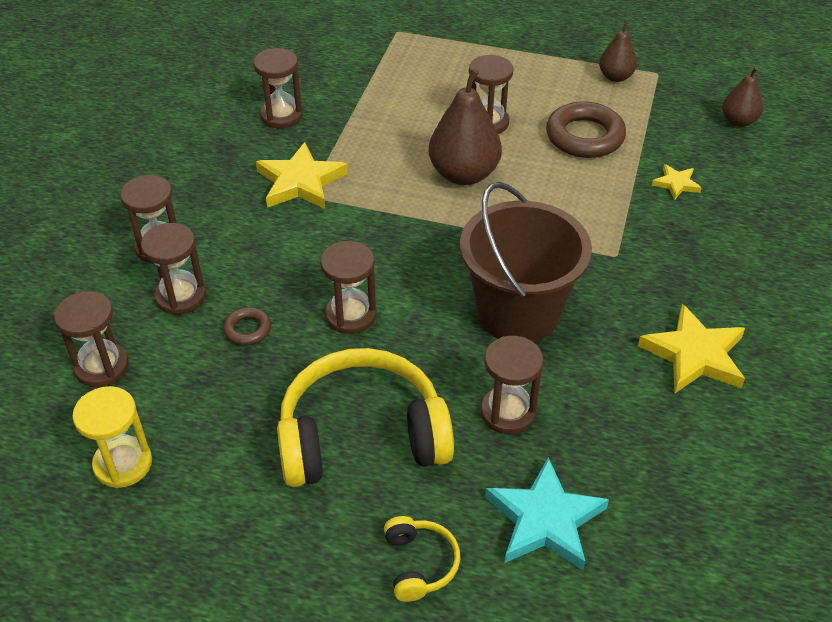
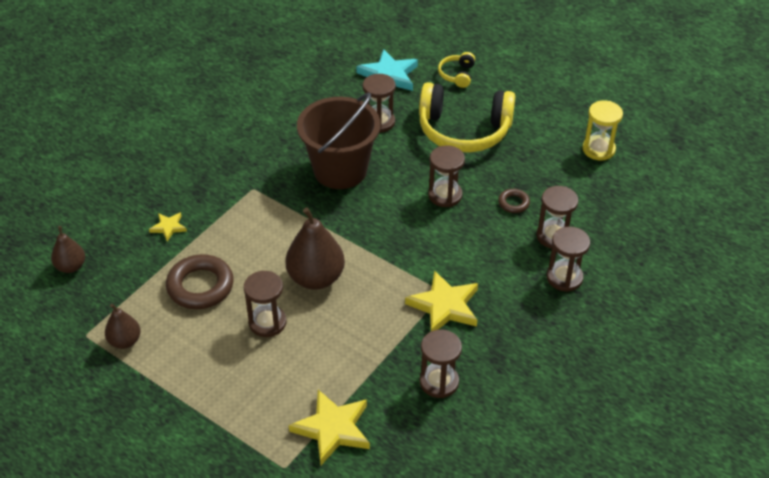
camera: 160 degrees left, 0 degrees up
(101, 367) = (609, 204): brown hourglass -> none
(695, 355) = (255, 123): yellow star -> yellow star (332, 429)

